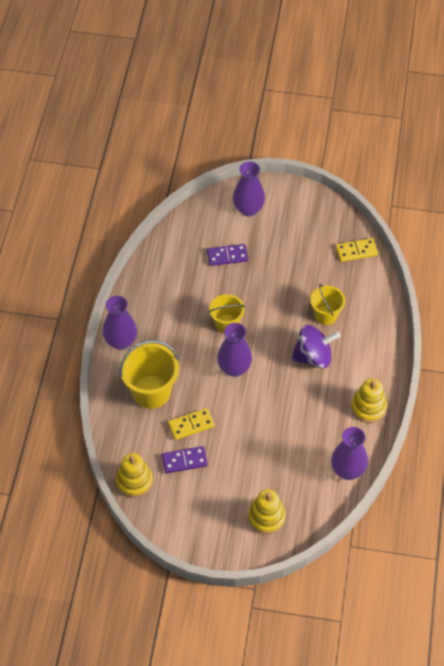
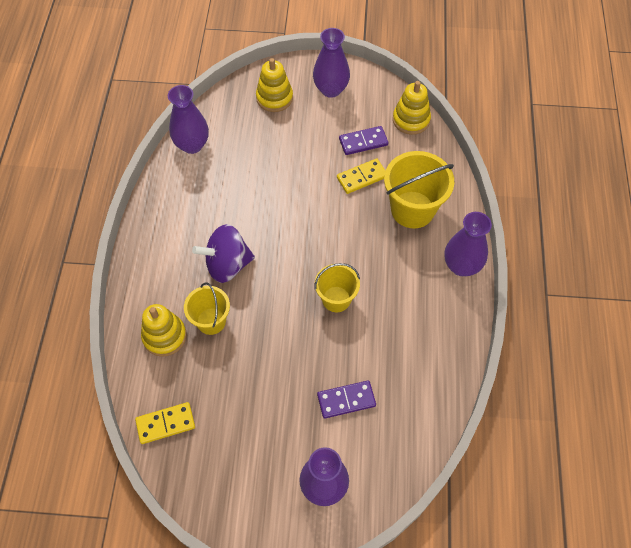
camera: 175 degrees right, 5 degrees up
(234, 368) = (321, 244): purple vase -> purple vase (331, 89)
(368, 407) = (165, 210): yellow stacking toy -> yellow stacking toy (164, 336)

